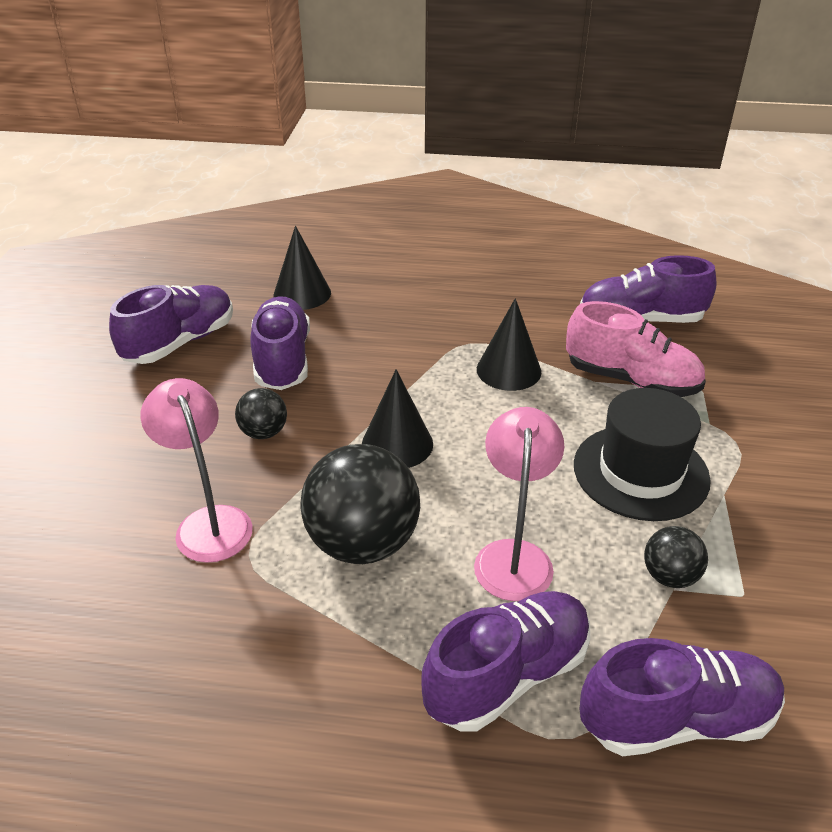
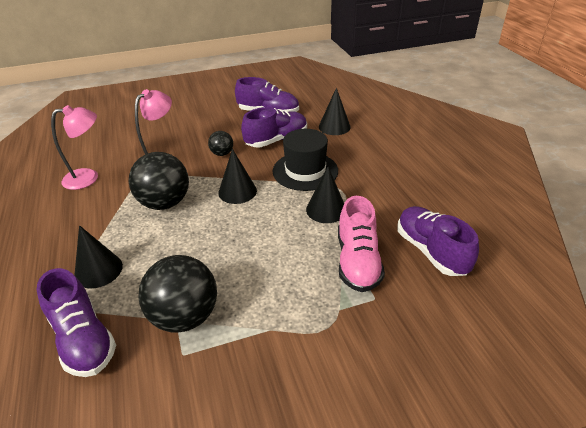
camera: 65 degrees right, 0 degrees up
(507, 675) = (98, 270): purple shoe -> black cone
(513, 556) = (176, 252): pink lamp -> pink lamp (88, 177)
(640, 472) = (268, 285): black hat -> black hat (305, 171)
(670, 576) = (185, 316): black ball -> black ball, size x1.98

